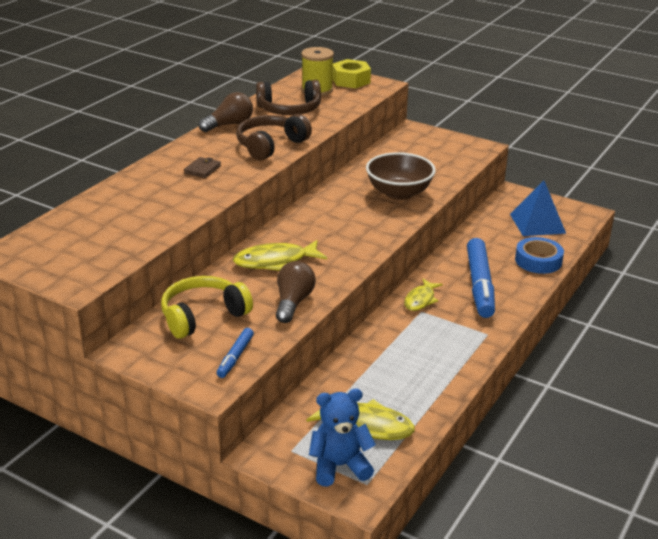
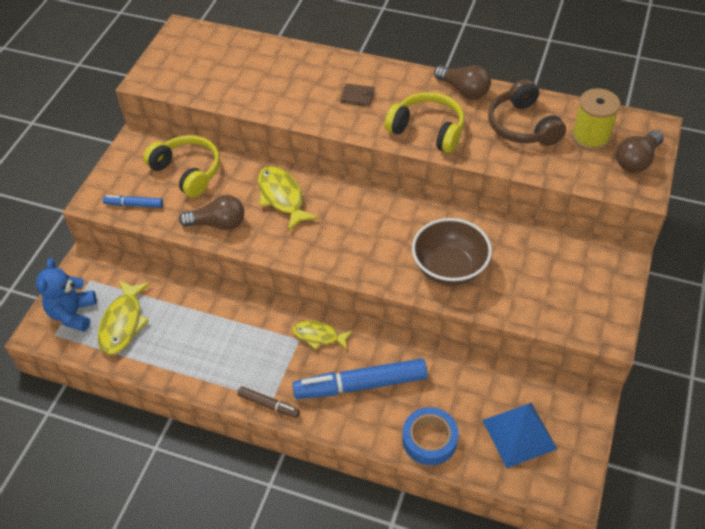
camera: 80 degrees right, 20 degrees up
(270, 145) = (427, 130): brown headphones -> yellow headphones
(339, 466) = (73, 314): blue teddy bear -> blue teddy bear turned 150 degrees counterclockwise
(351, 80) = (637, 160): yellow nut -> brown light bulb
(492, 336) = (269, 405): none -> brown marker

